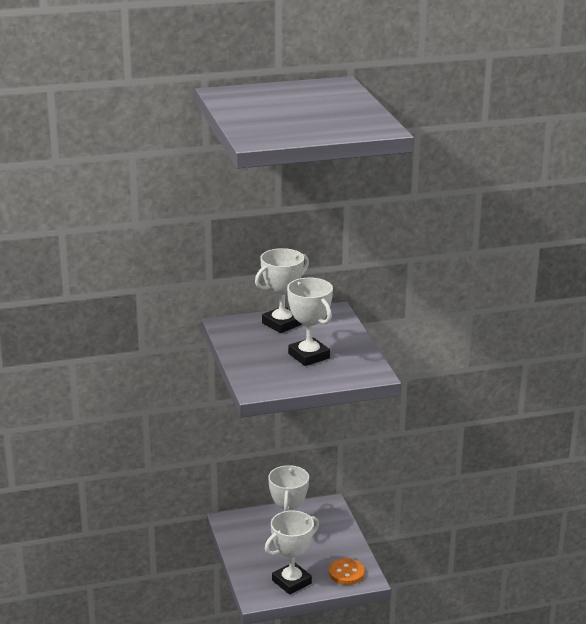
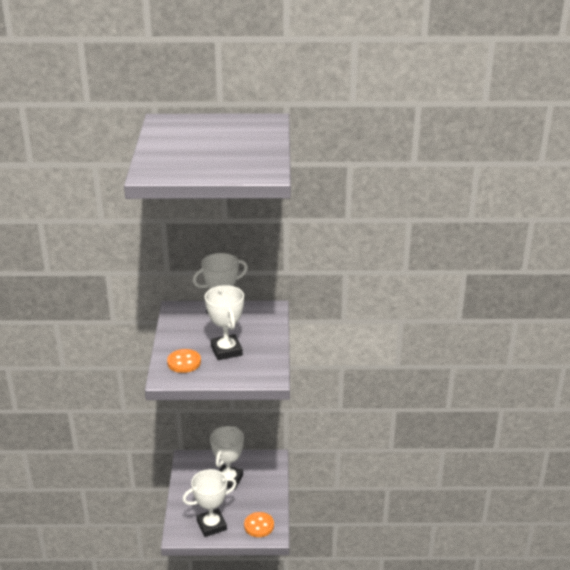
camera: 15 degrees right, 5 degrees up
(268, 373) = (184, 362): none -> orange button

